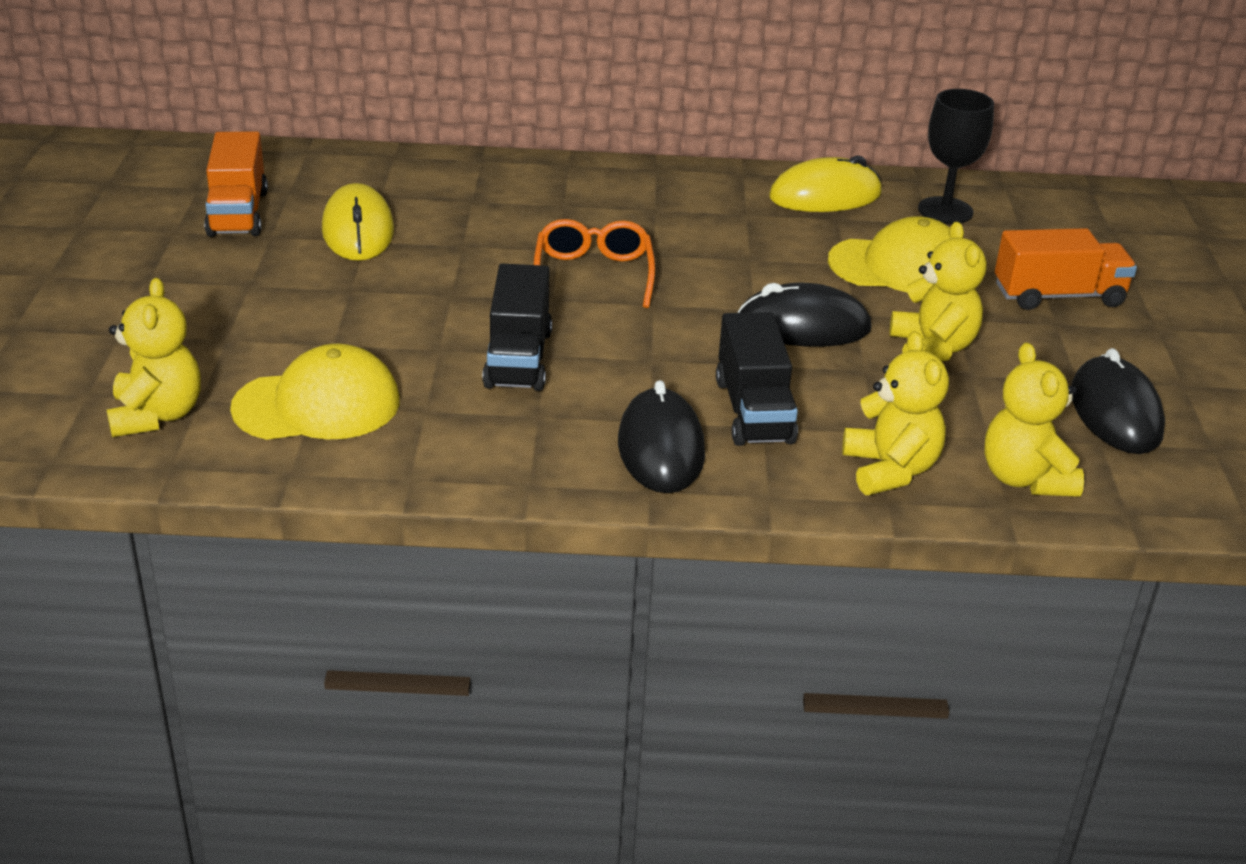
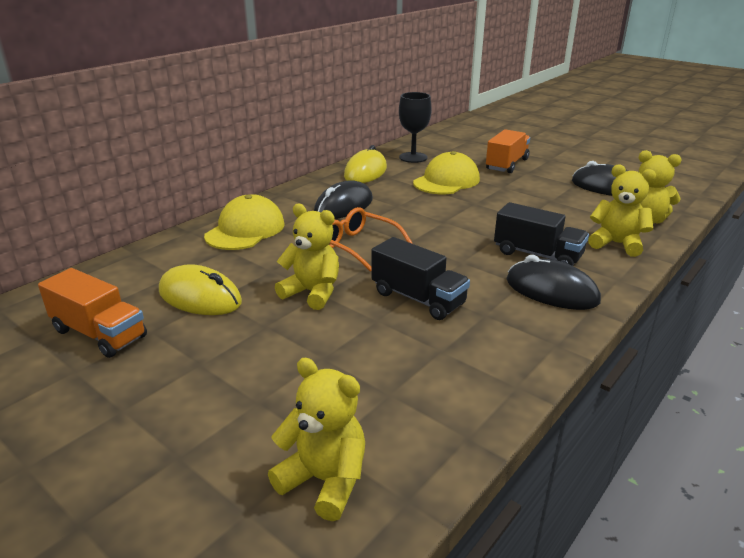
camera: 50 degrees left, 5 degrees down
(317, 405) = (392, 392): yellow cap -> yellow cap (245, 230)
(803, 326) = (473, 217): black mouse -> black mouse (344, 206)
(932, 349) = (522, 199): yellow teddy bear -> yellow teddy bear (312, 293)

